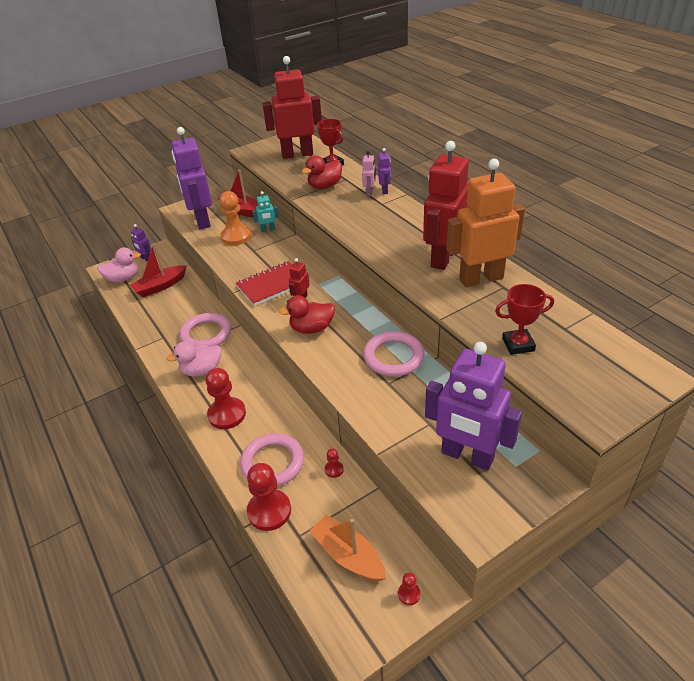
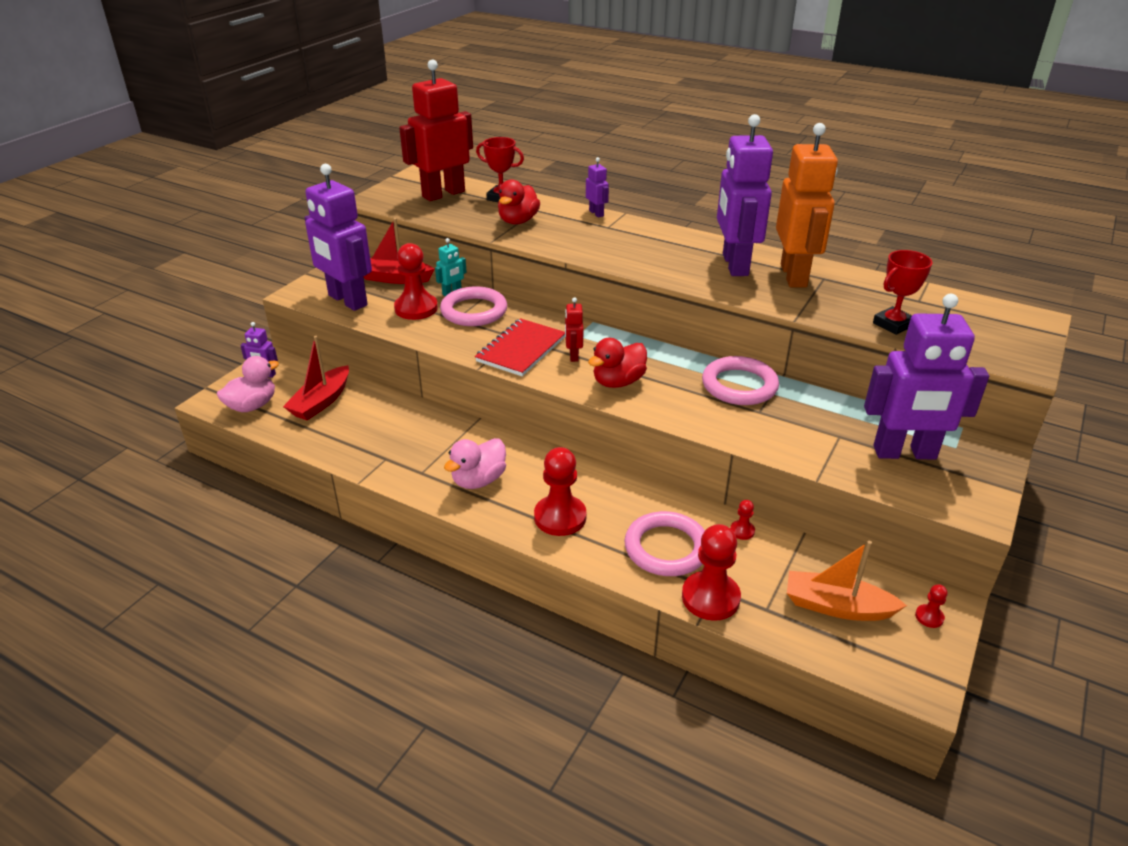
camera: 30 degrees left, 5 degrees down
(206, 334) = (444, 439): pink ring -> pink ring (474, 311)
(236, 236) = (416, 308): orange pawn -> red pawn
(369, 193) = (581, 218): pink robot -> none
(443, 258) = (734, 265): red robot -> purple robot
(481, 279) = (794, 276): orange robot -> orange robot turned 135 degrees clockwise

